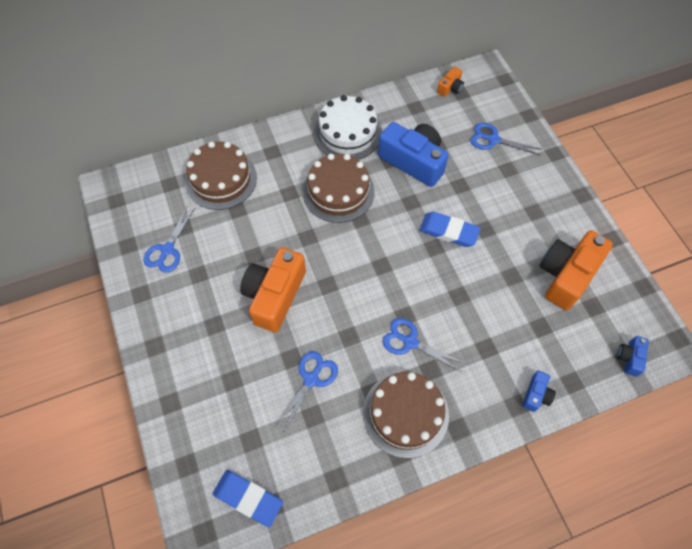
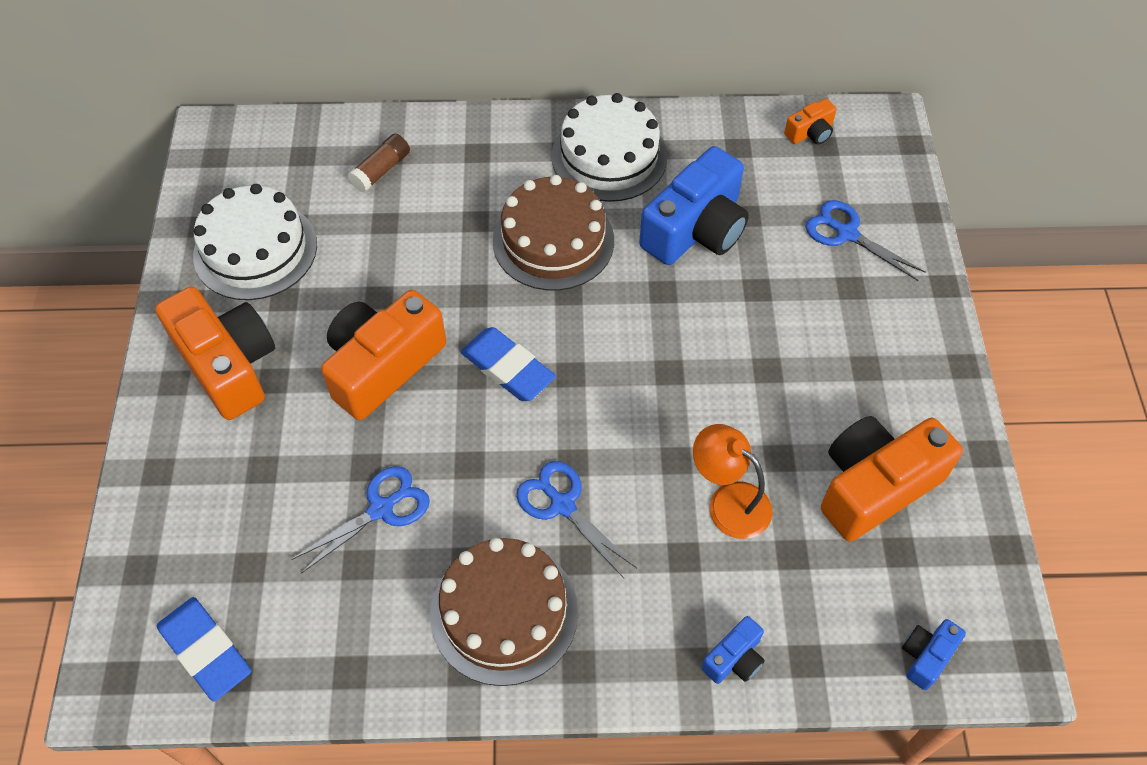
camera: 20 degrees right, 5 degrees down
(167, 250) = (255, 250): blue scissors -> white cake
(183, 324) = (228, 365): none -> orange camera
(221, 179) = (381, 170): brown cake -> brown glue stick
(413, 161) = (696, 229): blue camera -> blue camera turned 75 degrees clockwise
(449, 231) = (704, 355): blue eraser -> blue eraser (508, 368)
(496, 309) = (728, 502): none -> orange lamp

